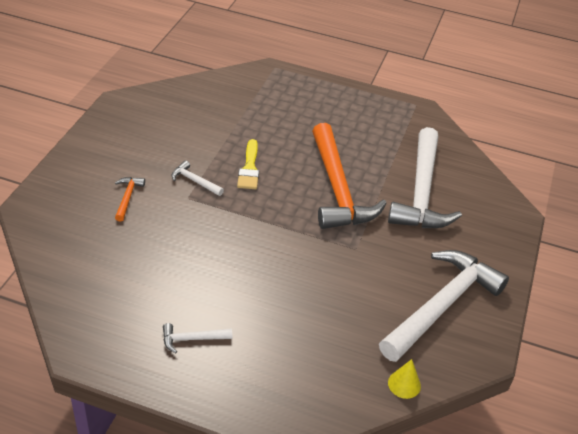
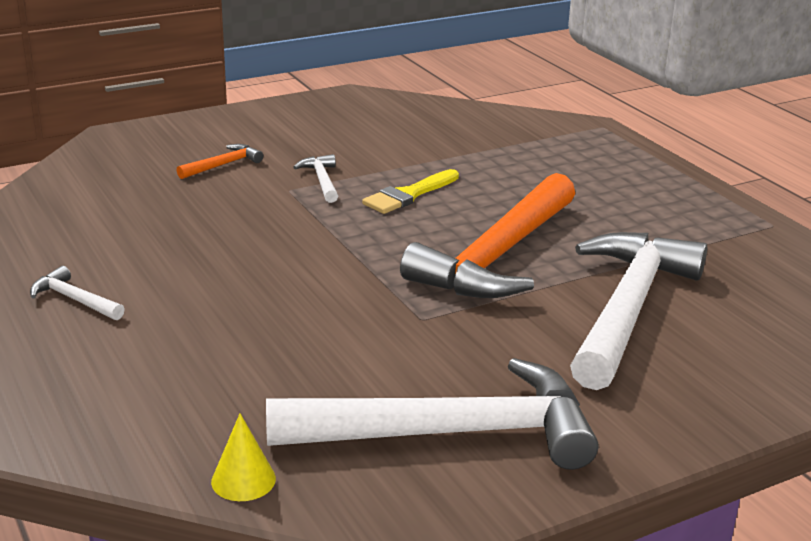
camera: 45 degrees right, 15 degrees down
(421, 192) = (627, 309): white hammer -> white hammer turned 150 degrees clockwise

